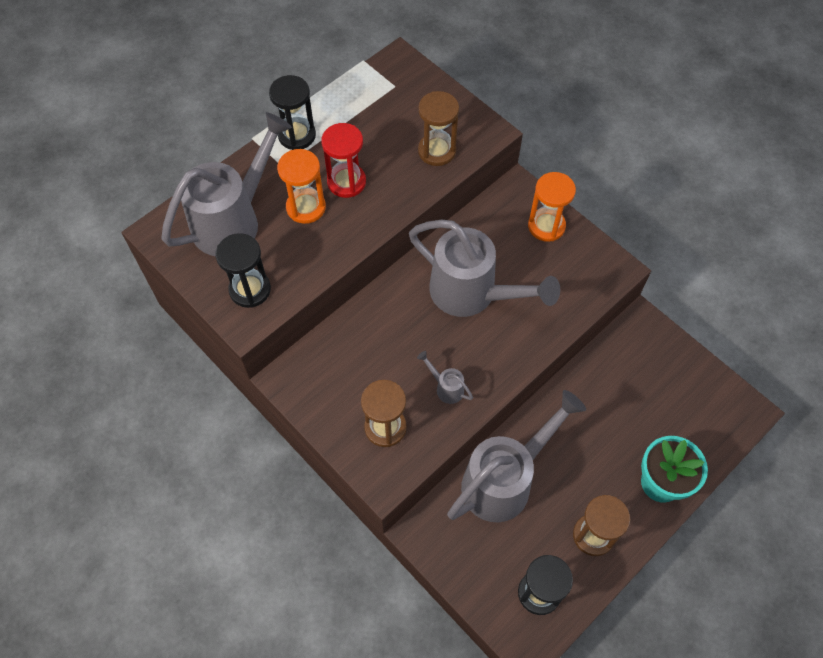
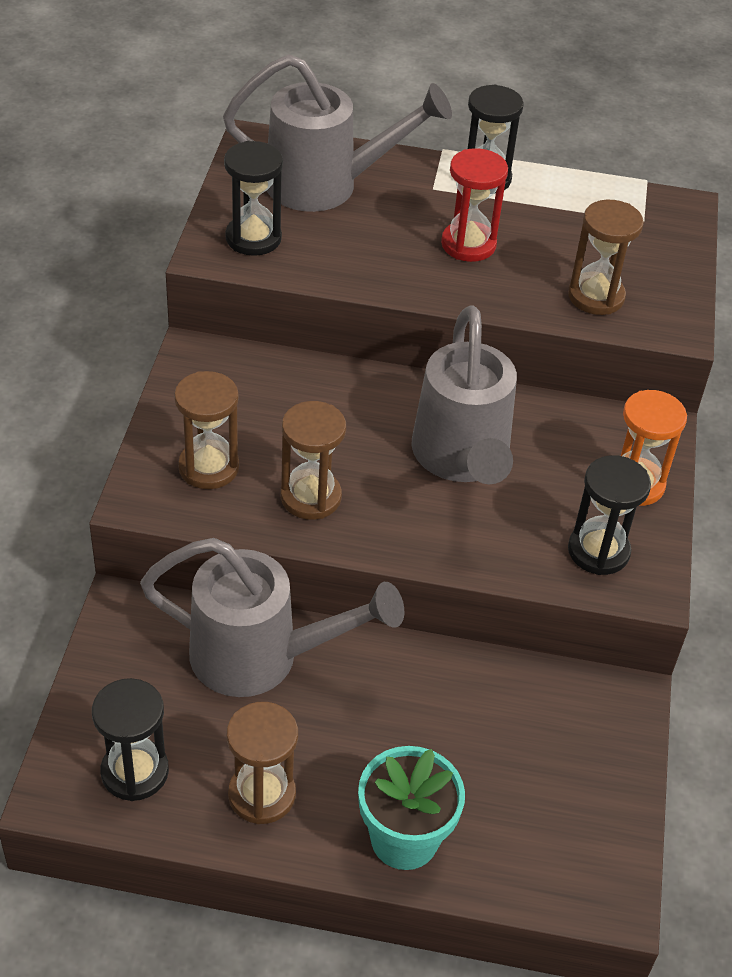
camera: 50 degrees right, 15 degrees down
(306, 207) = (400, 229): orange hourglass -> none
(446, 387) = (310, 497): grey watering can -> brown hourglass
(578, 274) = (598, 551): none -> black hourglass

